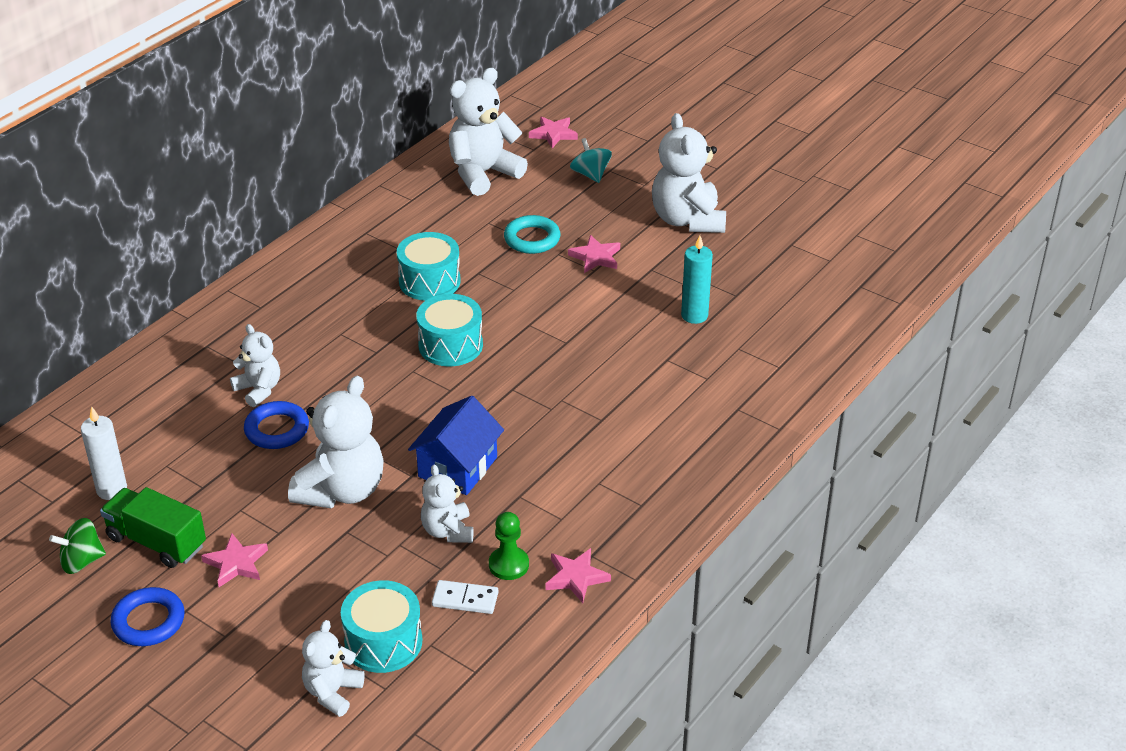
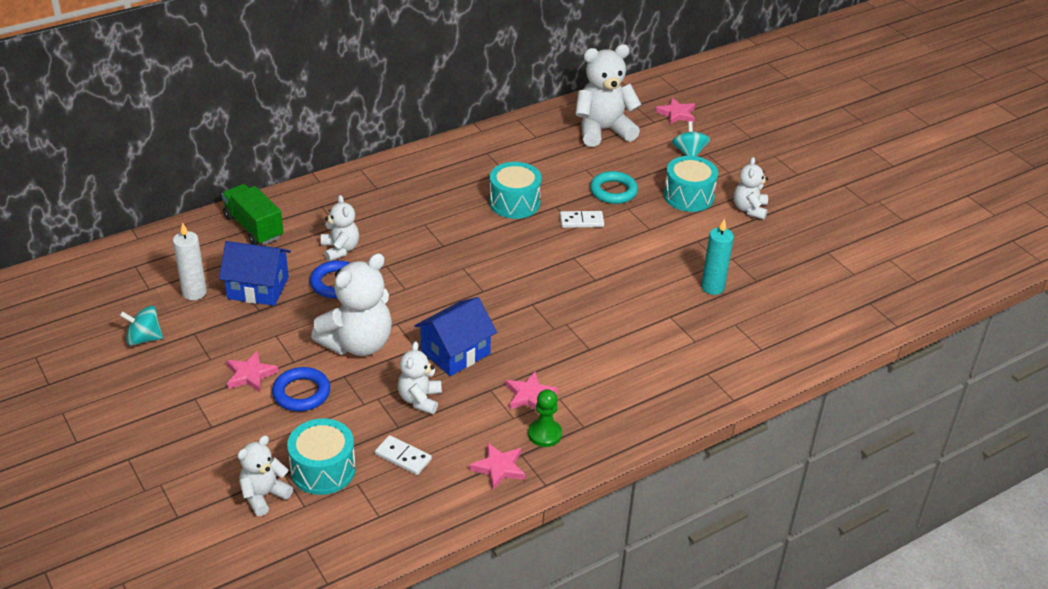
camera: 20 degrees right, 0 degrees up
(82, 561) = (144, 338): green spinning top -> turquoise spinning top
(148, 621) = (164, 398): blue ring -> blue ring (301, 393)
(156, 542) = (203, 341): green truck -> green truck (253, 227)
(186, 462) = (258, 288): none -> blue house
(450, 345) = (503, 256): turquoise drum -> turquoise drum (688, 196)
(508, 565) = (452, 441): green pawn -> green pawn (544, 434)
(515, 282) = (581, 221): none -> white domino
(596, 257) = (657, 219): pink star -> pink star (530, 395)
(687, 220) = (749, 209): white teddy bear -> white teddy bear, size x0.57

